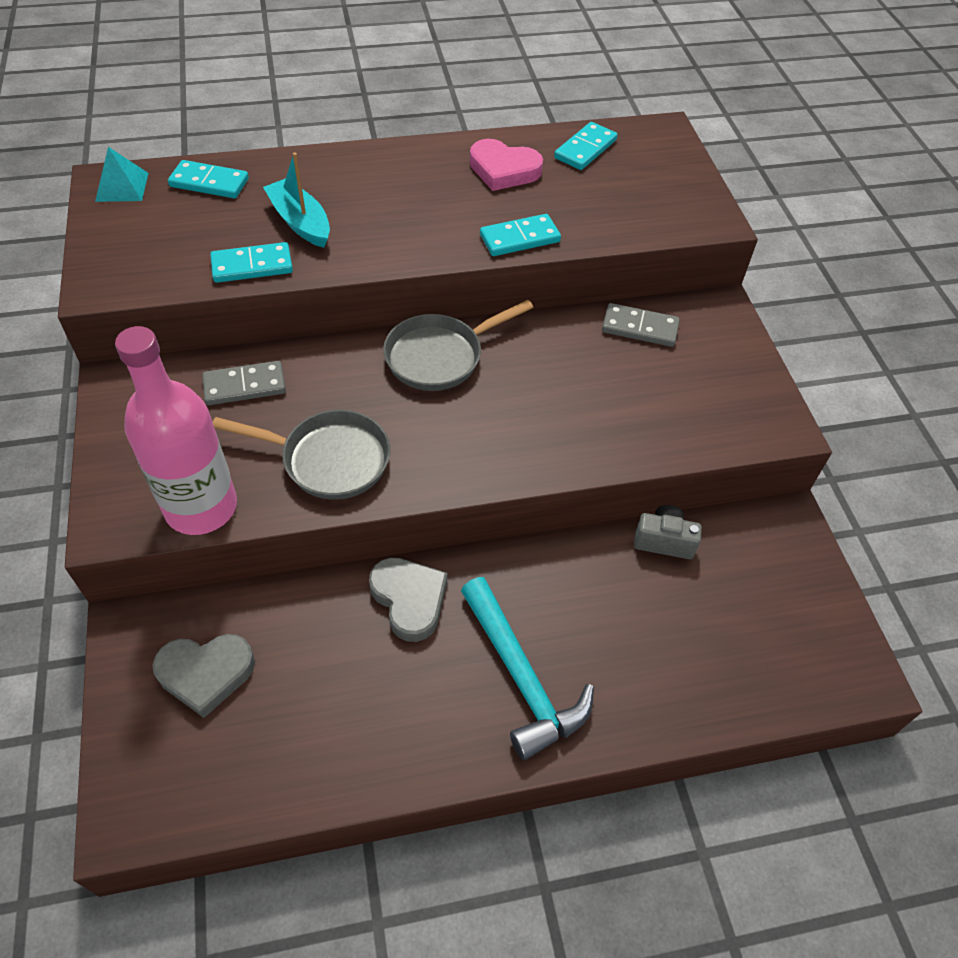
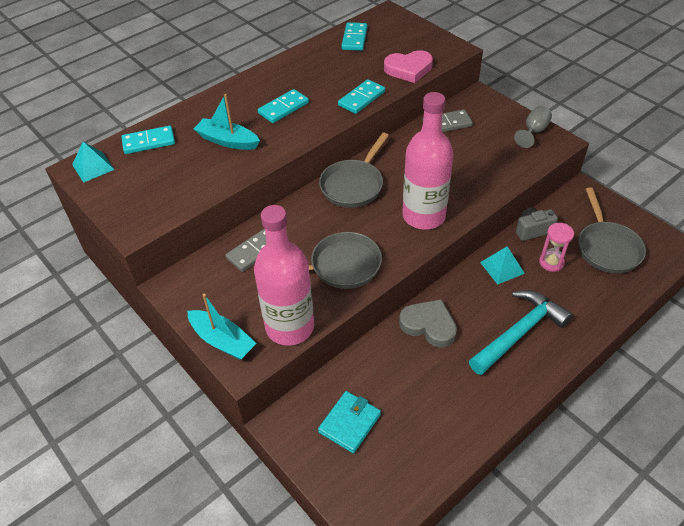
camera: 25 degrees left, 5 degrees down
(112, 482) = (222, 340): none -> turquoise boat
(206, 673) = (350, 423): grey heart -> turquoise wallet
(252, 266) = (221, 176): turquoise domino -> turquoise domino (283, 108)
(495, 444) = (423, 216): none -> pink bottle
(503, 170) = (319, 66): pink heart -> pink heart (408, 69)
(521, 677) = (519, 332): turquoise hammer -> turquoise hammer turned 75 degrees counterclockwise
(574, 572) = (502, 267): none -> turquoise pyramid
(651, 602) = (551, 262): none -> pink hourglass
(754, 623) = (607, 247): none -> grey pan
(758, 396) = (533, 131): none -> grey goblet

